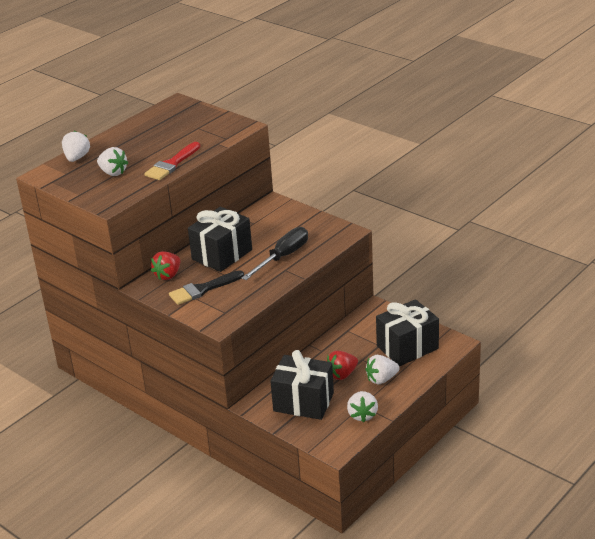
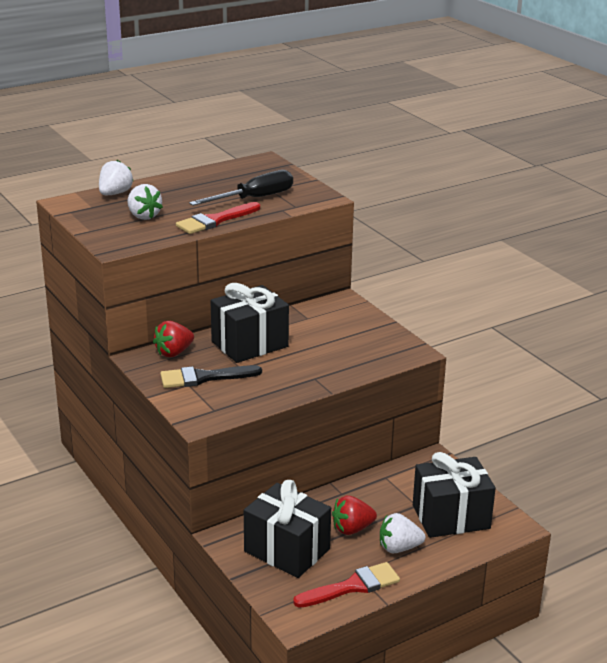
camera: 15 degrees right, 5 degrees down
(283, 257) = (320, 363): black screwdriver -> black screwdriver (254, 198)
(362, 415) = (352, 586): white strawberry -> red brush

